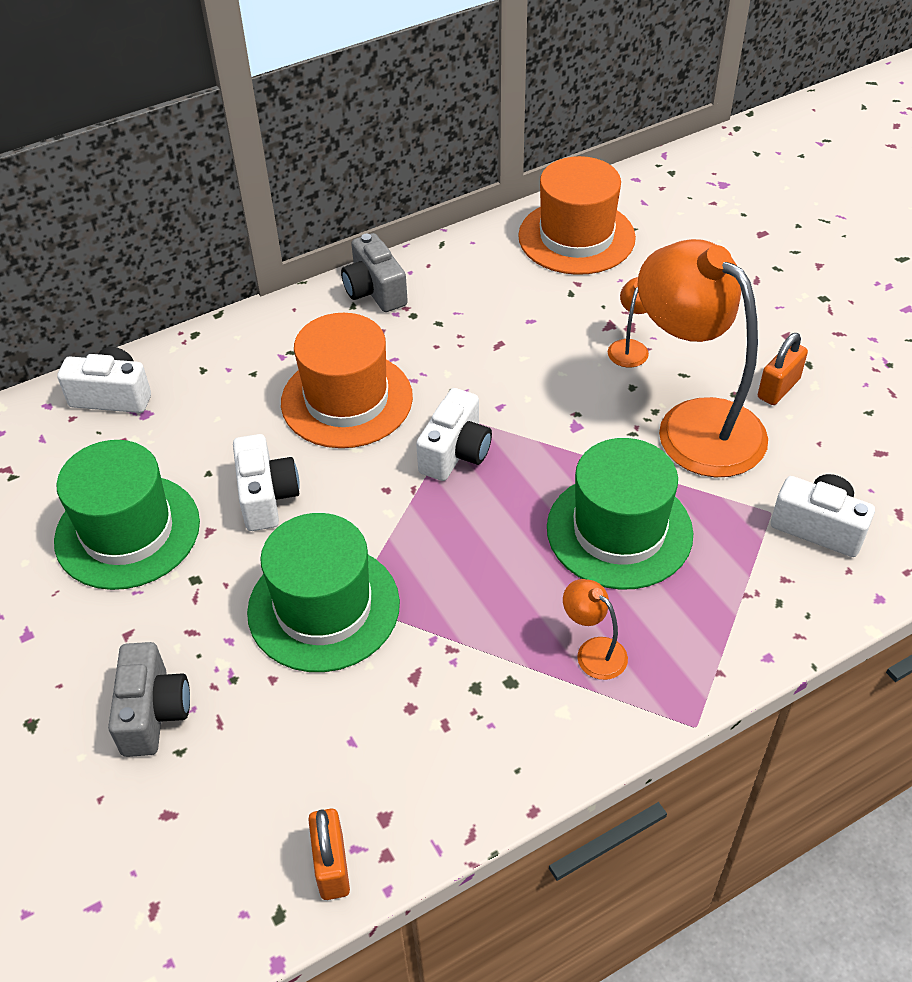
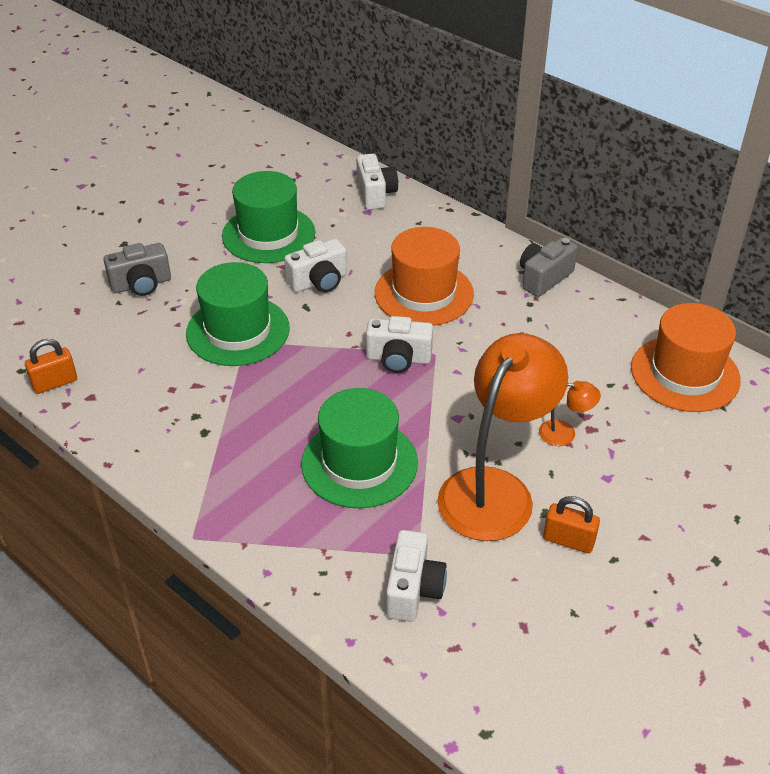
camera: 70 degrees right, 5 degrees down
(593, 651) = (242, 469): orange lamp -> none

